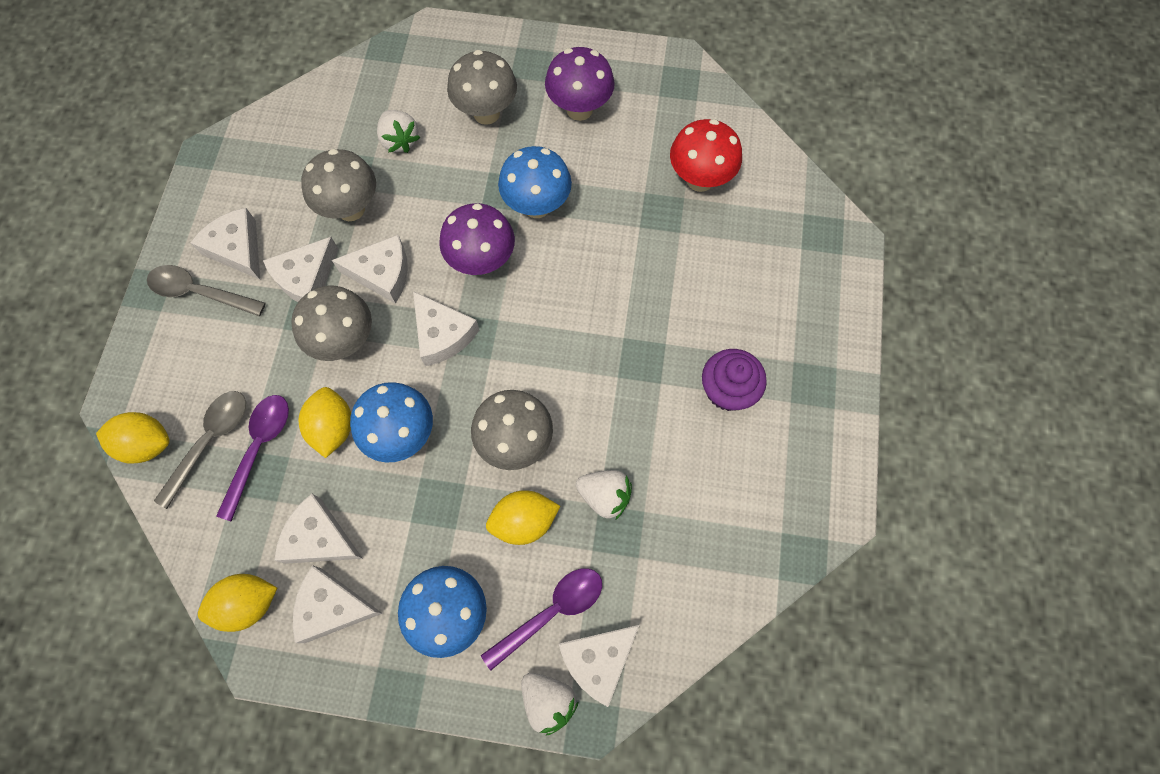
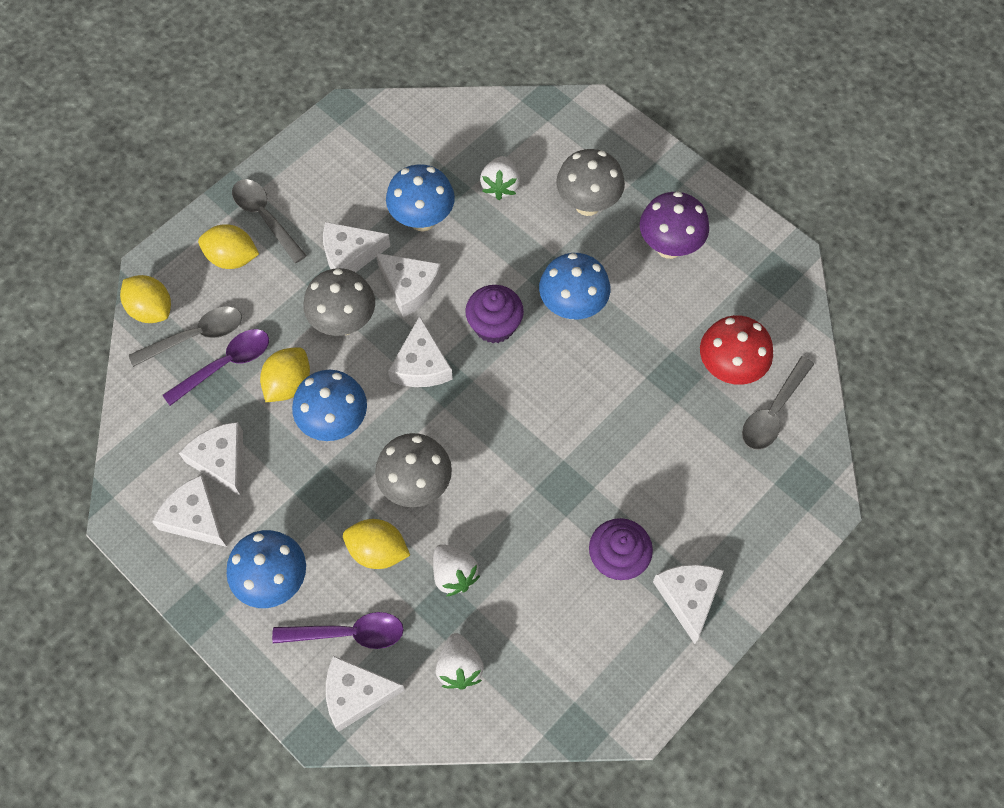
camera: 35 degrees right, 5 degrees down
(237, 249) = (315, 200): white cheese -> white cheese (688, 597)
(248, 604) = (140, 474): yellow lemon -> yellow lemon (232, 258)
(351, 209) = (422, 220): grey mushroom -> blue mushroom
(482, 261) = (494, 325): purple mushroom -> purple cupcake
(548, 700) = (298, 696): white strawberry -> white strawberry (459, 667)
(758, 192) = (773, 412): none -> grey spoon

